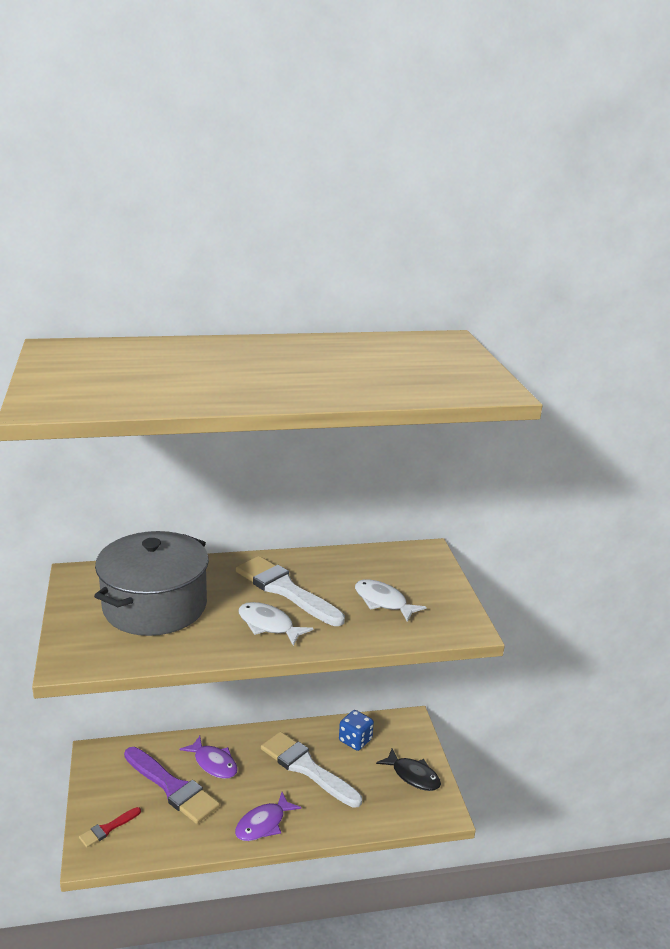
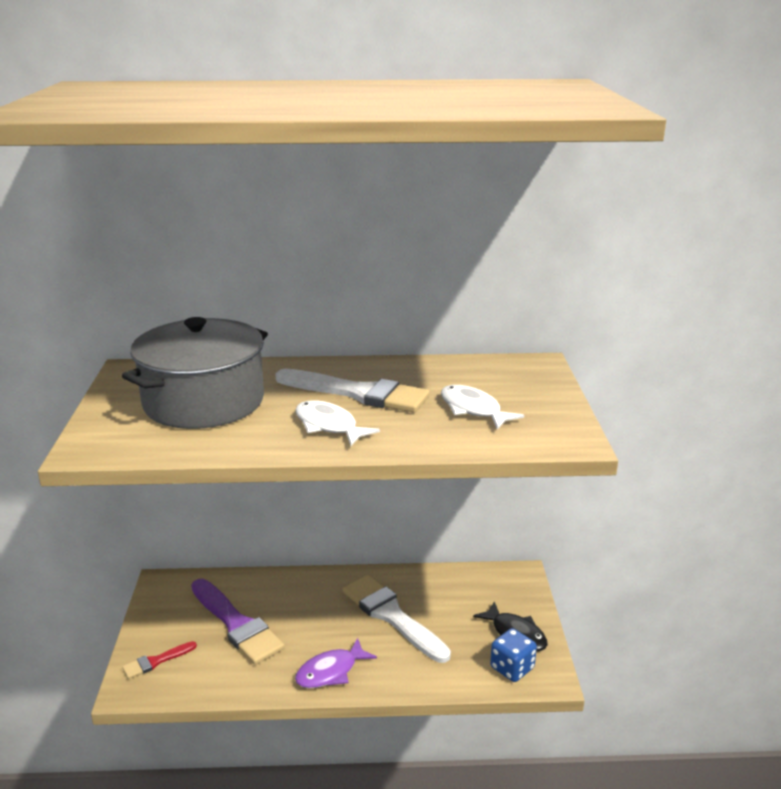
camera: 10 degrees right, 0 degrees up
(213, 763) = (287, 603): purple fish -> none
(285, 590) = (358, 393): white brush -> white brush turned 150 degrees clockwise
(355, 740) = (453, 591): blue dice -> blue dice (512, 668)

